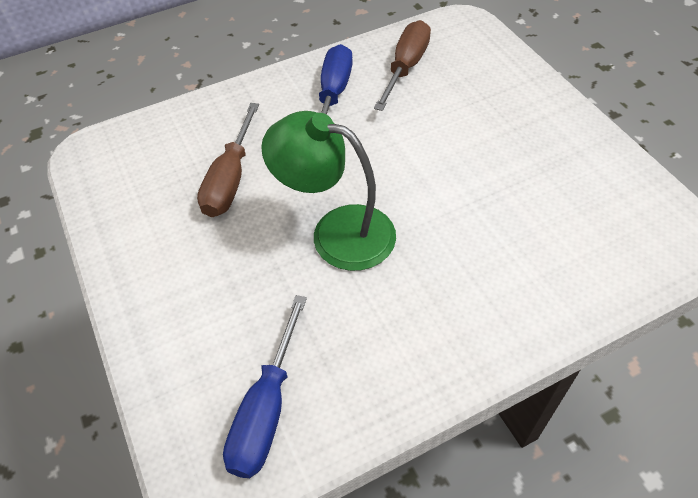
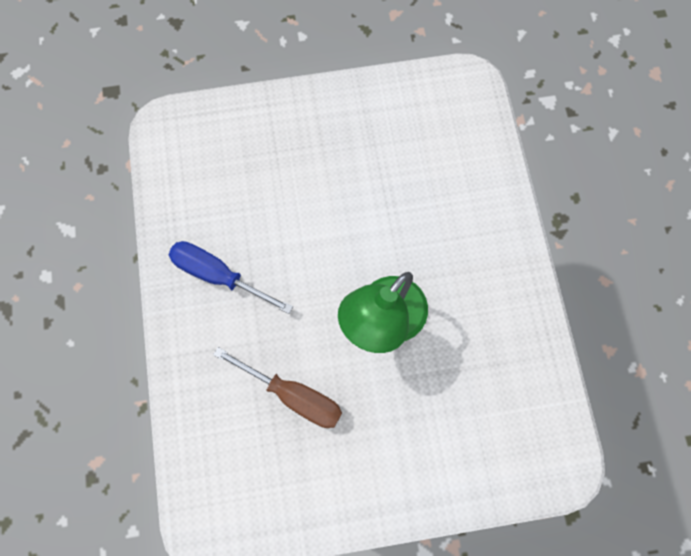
camera: 75 degrees left, 20 degrees up
(266, 411) = (524, 415): blue screwdriver -> none
(406, 67) = (207, 199): brown screwdriver -> none

